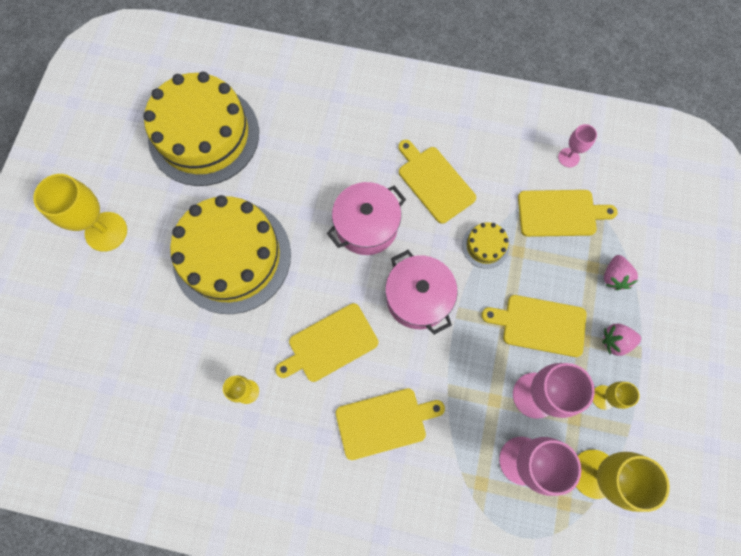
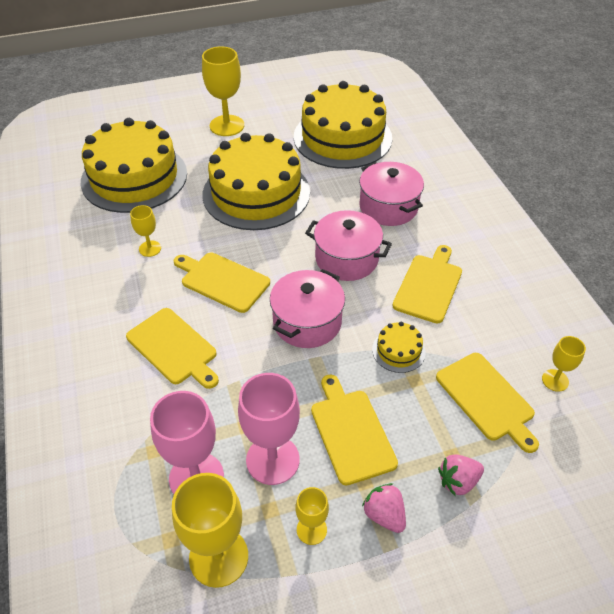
camera: 60 degrees right, 25 degrees down
(127, 363) = (134, 177): none -> yellow cake
(325, 155) = (388, 207): none -> pink pot
(568, 157) = (555, 380): pink goblet -> yellow goblet

